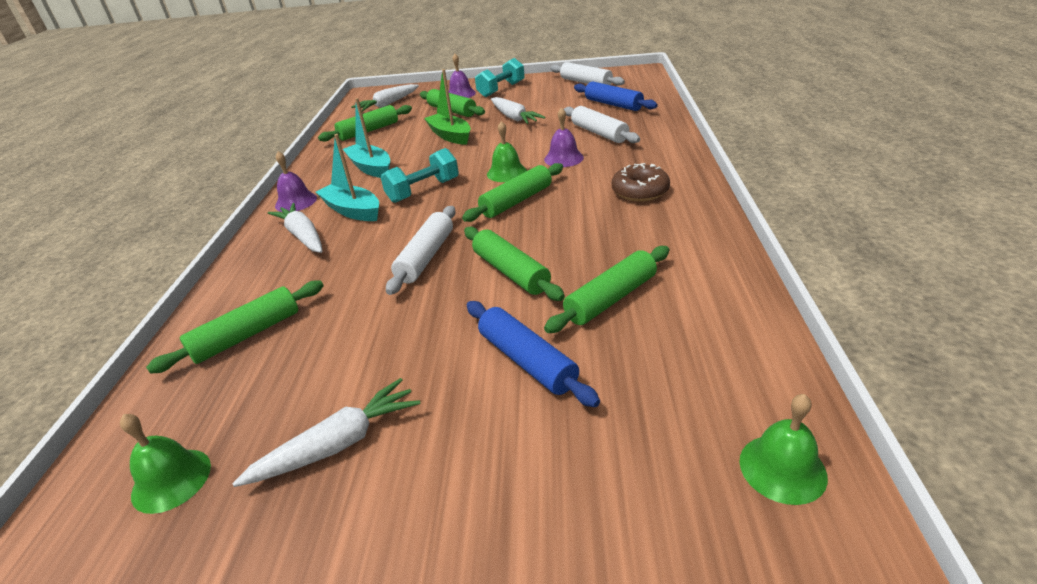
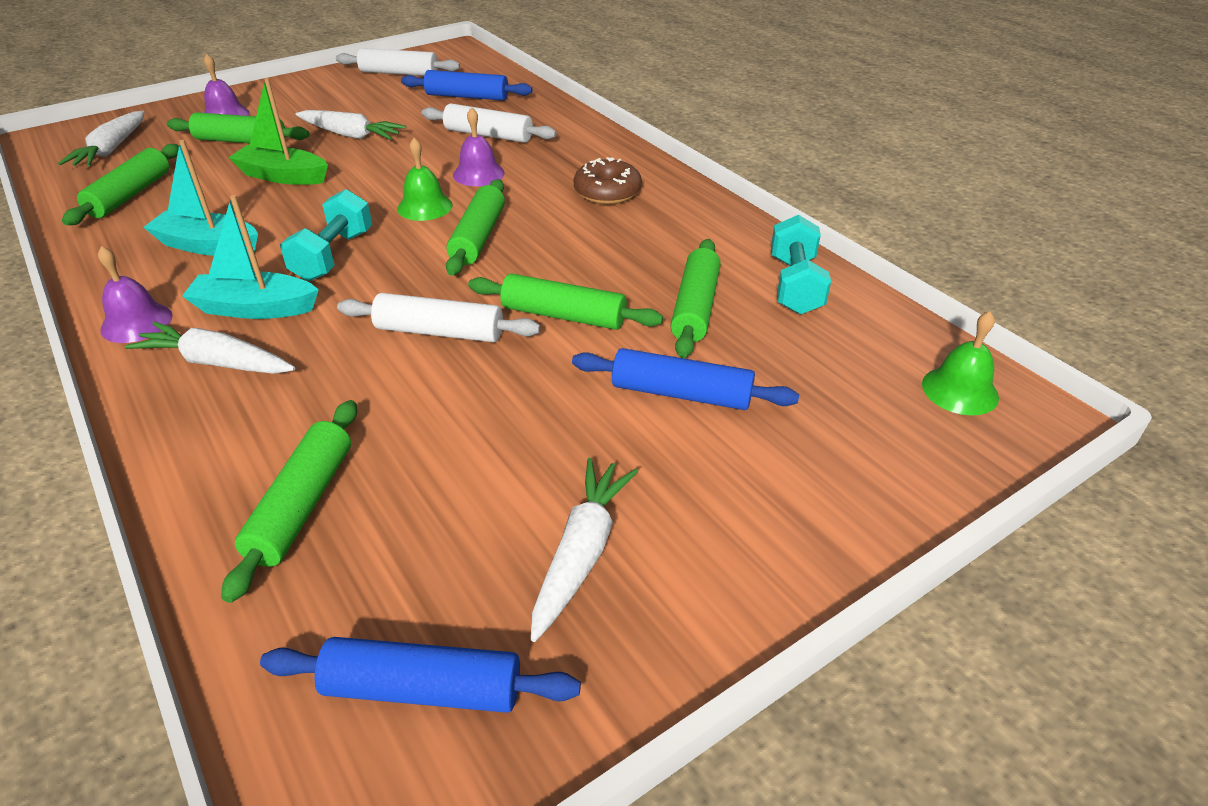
camera: 40 degrees left, 5 degrees up
(171, 480) = (423, 688): green bell -> blue rolling pin
(426, 257) = (439, 332): white rolling pin -> white rolling pin turned 60 degrees counterclockwise
(501, 90) = (285, 99): turquoise dumbbell -> turquoise dumbbell (795, 285)

